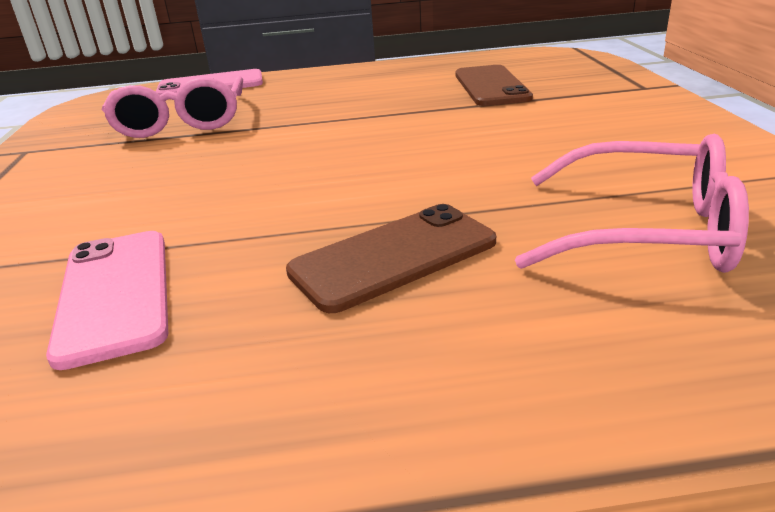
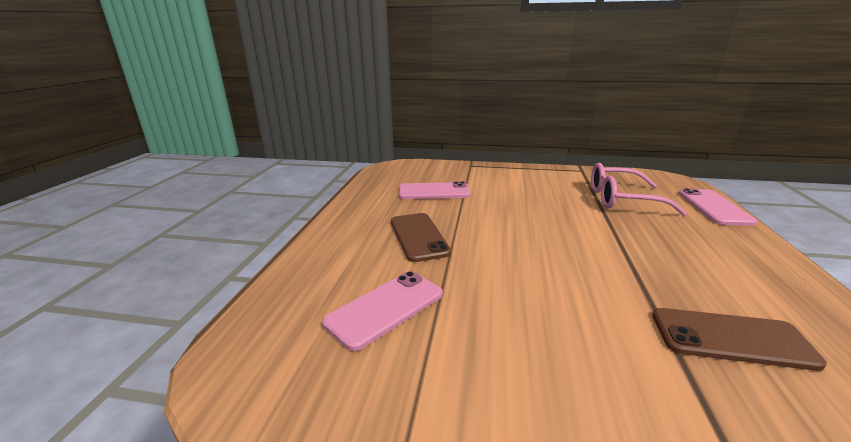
camera: 105 degrees right, 5 degrees down
(645, 231) = (385, 308): pink glasses -> pink phone

